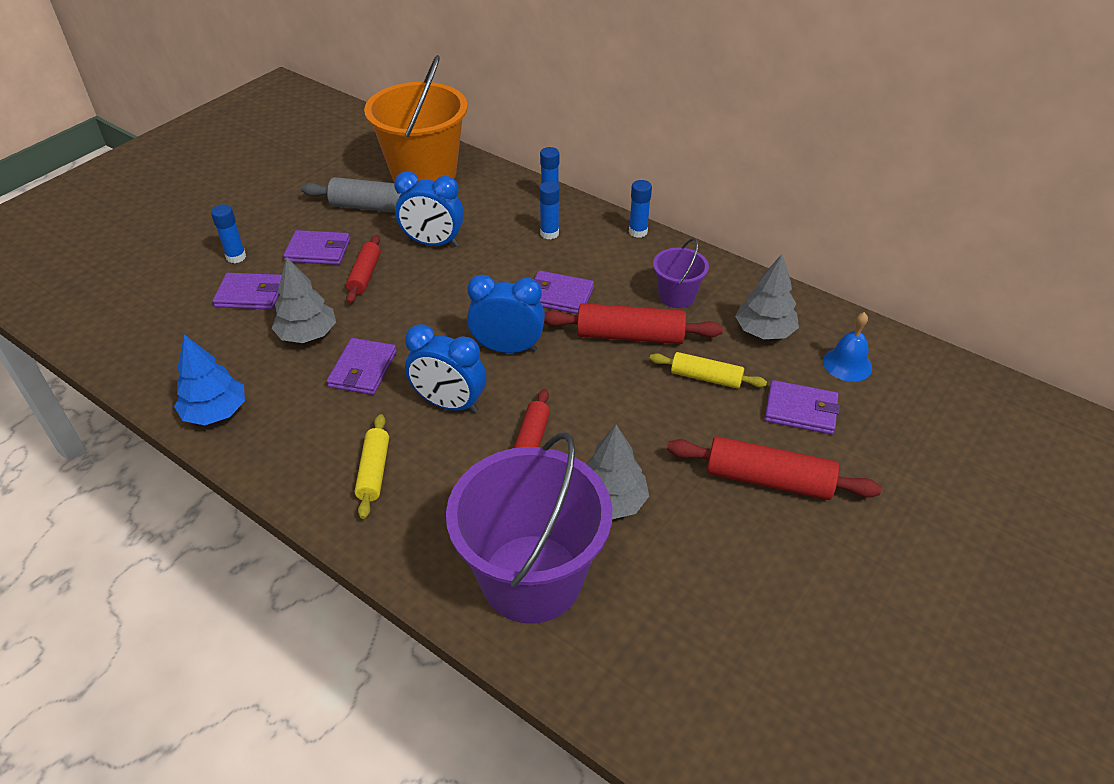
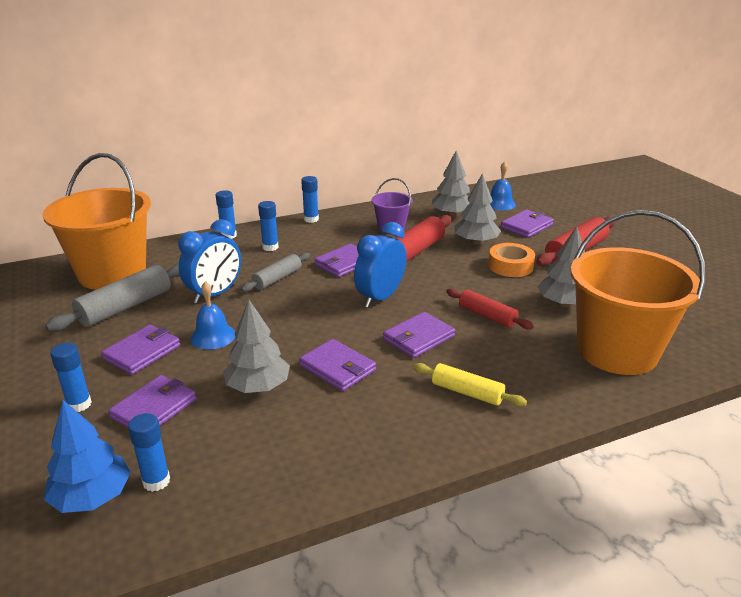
camera: 60 degrees left, 15 degrees down
(170, 337) = (156, 481): none -> blue glue stick
(215, 412) = (312, 470): blue tree -> blue tree (92, 497)
(365, 275) = (213, 336): red rolling pin -> blue bell
(449, 404) = (418, 338): blue clock -> purple wallet
(490, 266) = (277, 278): none -> grey rolling pin
(531, 578) = (617, 351): purple bucket -> orange bucket
(668, 427) = (510, 266): none -> orange tape
(706, 377) = (476, 242): yellow rolling pin -> grey tree

